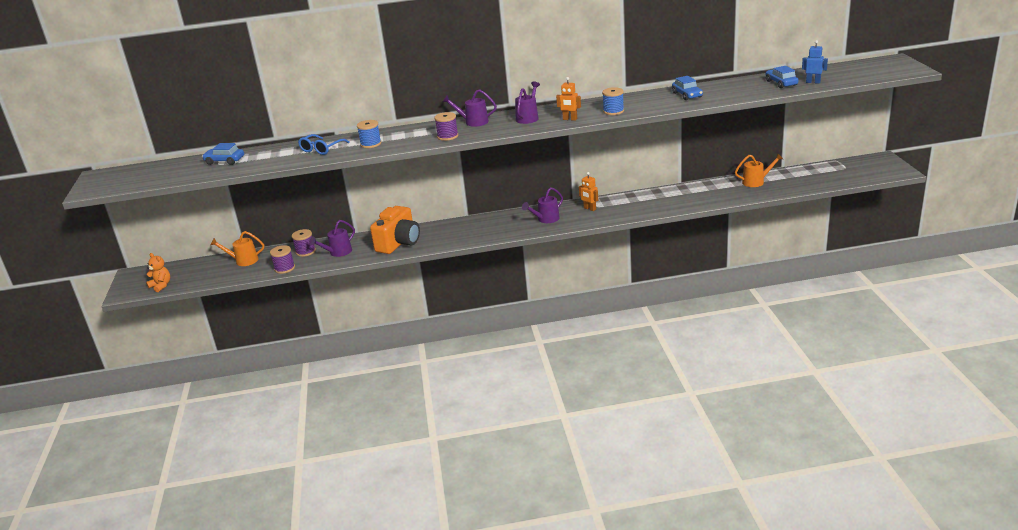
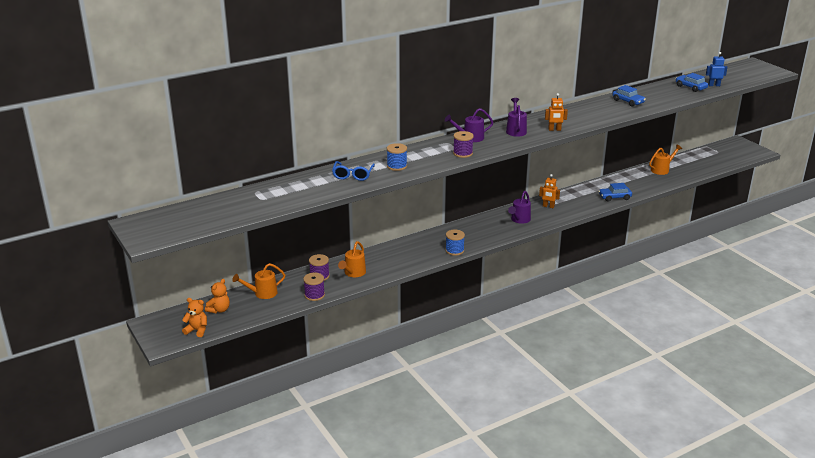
camera: 25 degrees left, 0 degrees up
(195, 270) = (219, 310): none -> orange teddy bear
(224, 161) = (263, 195): blue car -> blue car (614, 197)
(337, 252) = (353, 273): purple watering can -> orange watering can
(399, 243) = (405, 257): orange camera -> none
(613, 111) = (583, 120): blue spool -> blue spool (454, 250)

